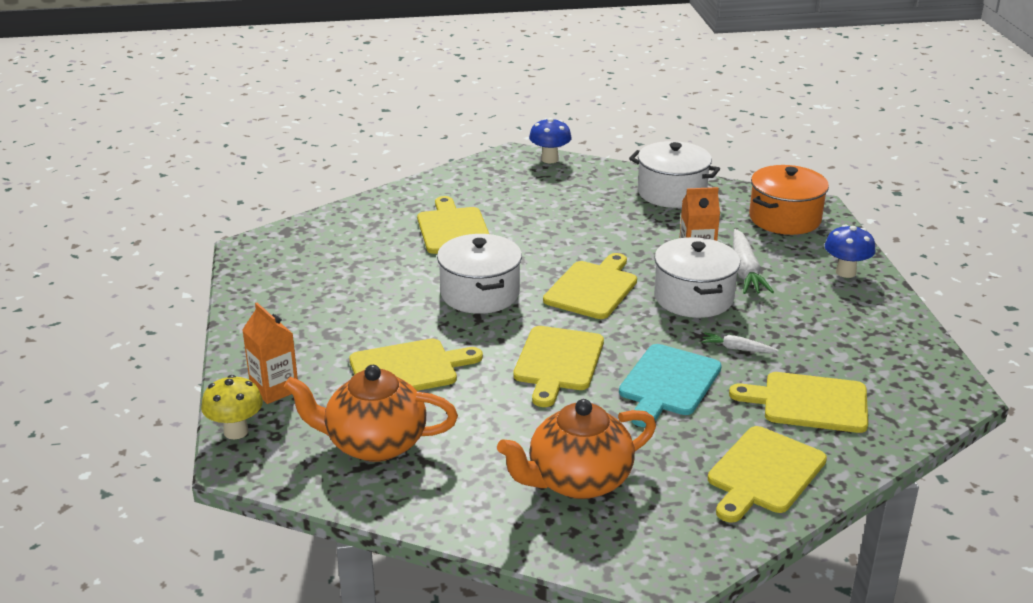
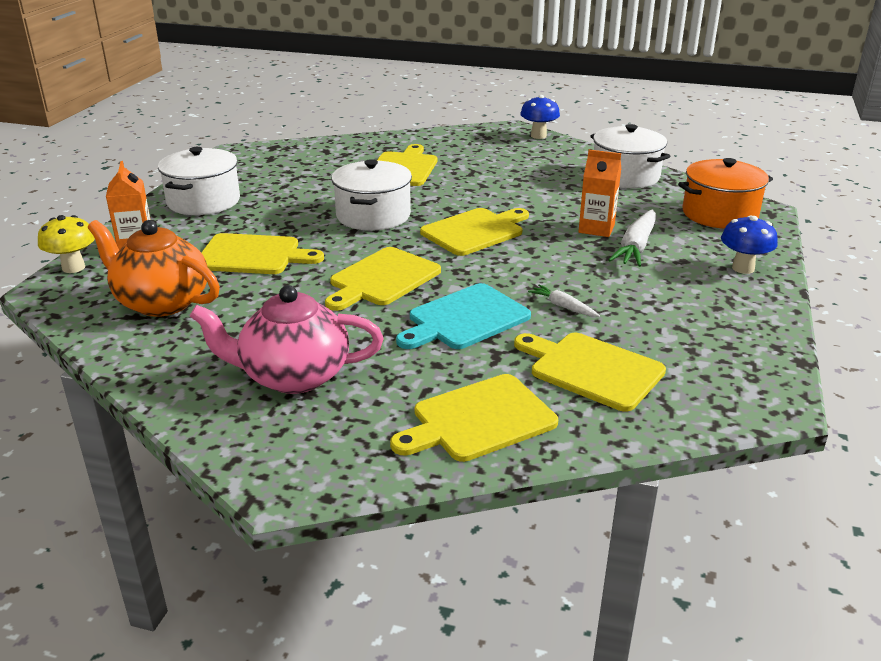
camera: 25 degrees right, 0 degrees up
(578, 481) = (293, 376): orange teapot -> pink teapot
(693, 297) = (562, 257): white pot -> white pot (203, 201)

